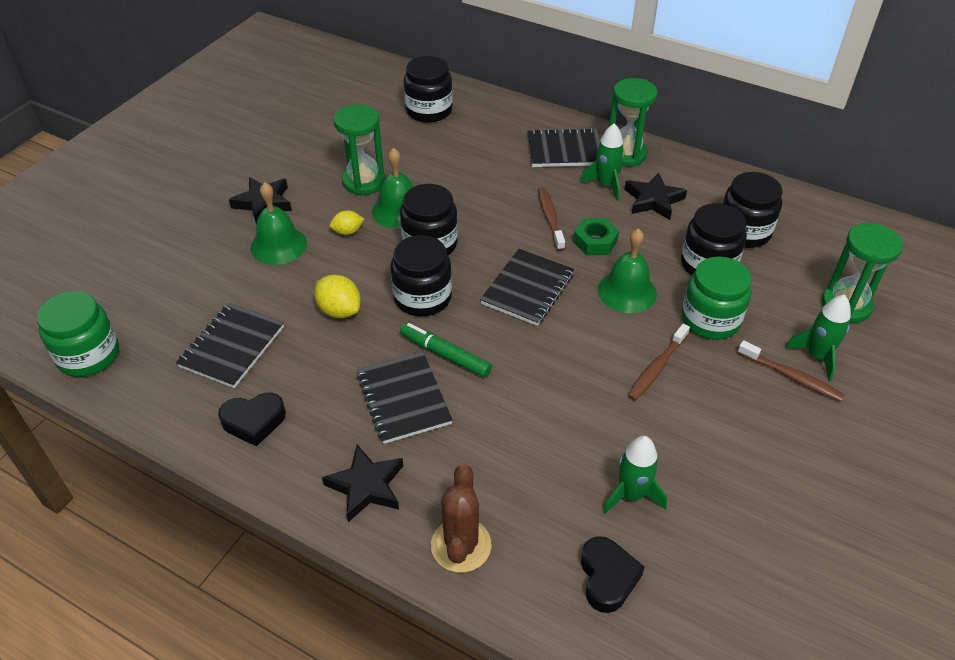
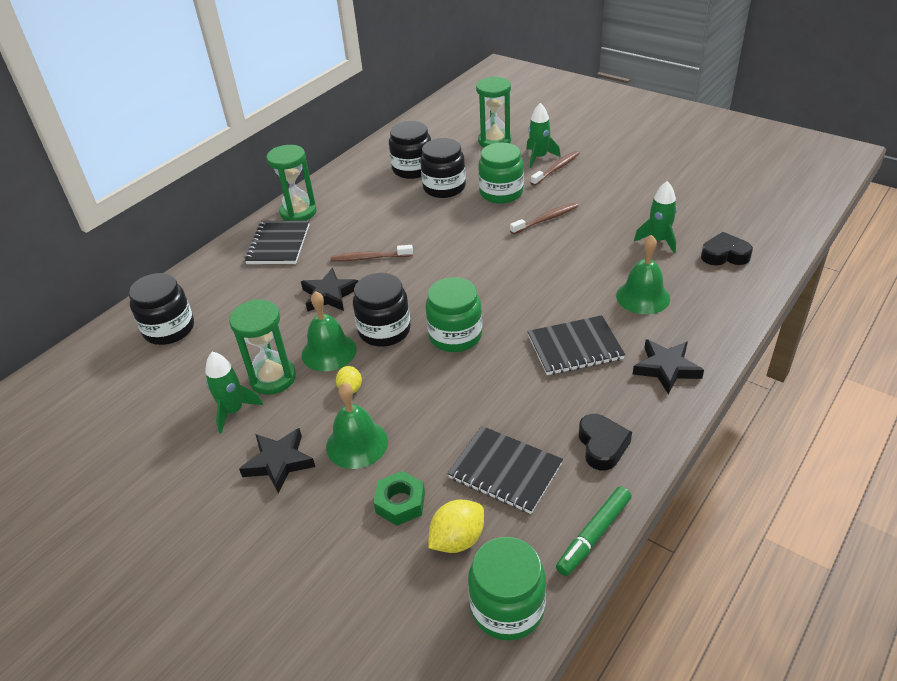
camera: 80 degrees left, 5 degrees down
(339, 310) = (464, 391): yellow lemon -> yellow lemon (457, 539)
(422, 297) = (455, 336): black jar -> green jar
(445, 354) = (526, 323): green marker -> green marker (593, 535)
(461, 545) = (712, 318): brown cactus -> none
(527, 289) = (455, 275): black notebook -> none
(595, 241) = (406, 236): green nut -> green nut (400, 503)
(605, 185) = (335, 226): green rocket -> green rocket (233, 411)
(627, 291) = (466, 226): green bell -> green bell (643, 296)
(653, 200) = (364, 204): black star -> black star (329, 295)
(657, 367) = (545, 219): brown toothbrush -> brown toothbrush turned 75 degrees counterclockwise

